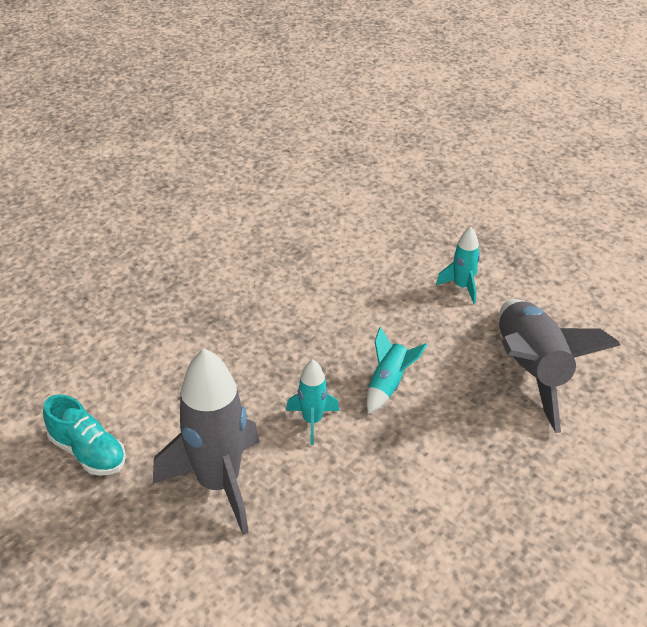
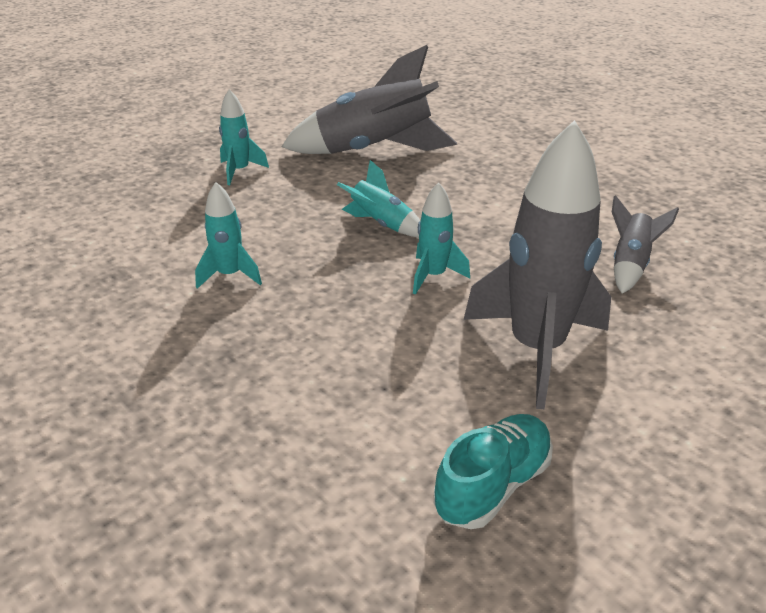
camera: 85 degrees left, 5 degrees down
(302, 306) = (230, 275): none -> turquoise rocket
(344, 567) = (630, 265): none -> grey rocket

